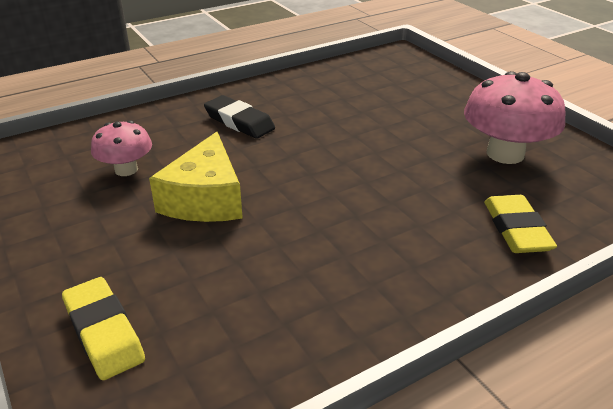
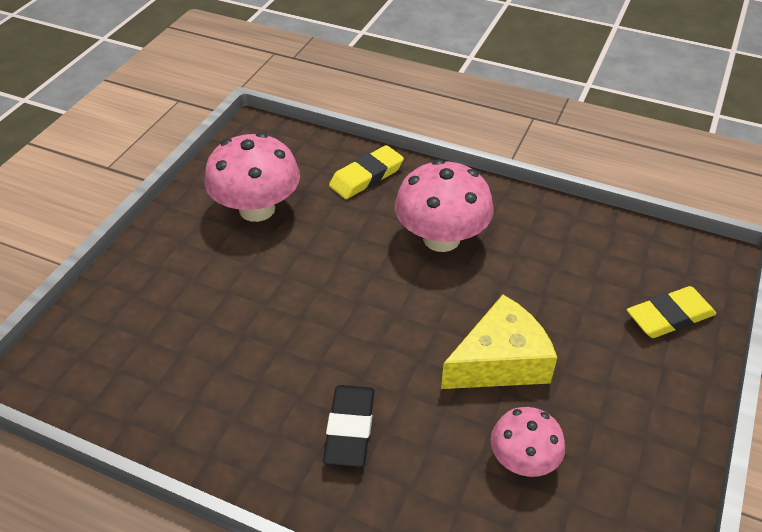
camera: 125 degrees left, 10 degrees up
(104, 332) = (669, 317): yellow eraser -> yellow eraser turned 45 degrees clockwise
(374, 235) = (441, 238): none -> pink mushroom

